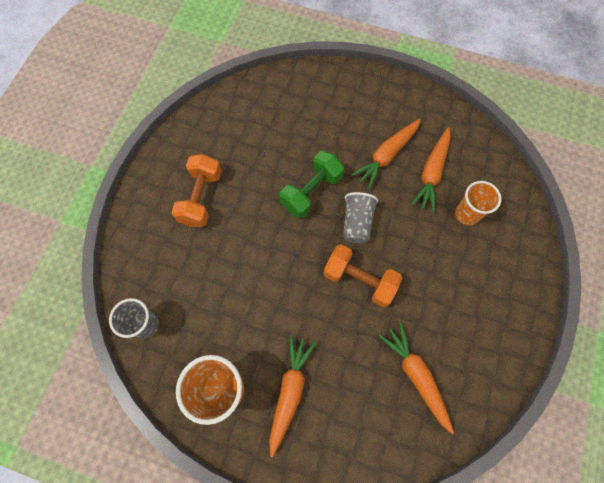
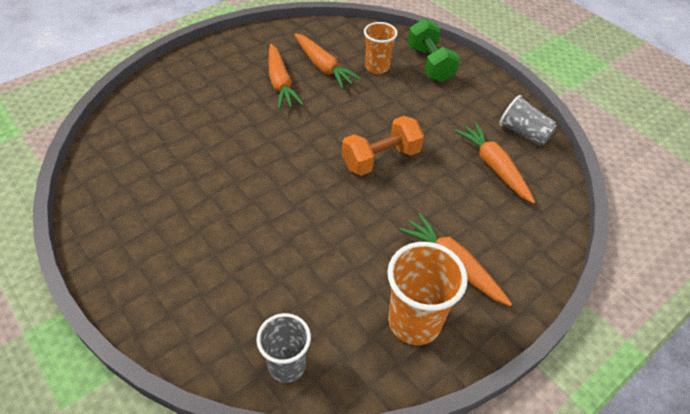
camera: 60 degrees left, 20 degrees down
(201, 198) = (184, 237): orange dumbbell -> none
(311, 192) = (265, 147): green dumbbell -> green dumbbell (430, 64)
(357, 223) = (325, 133): grey cup -> grey cup (523, 133)
(416, 376) = (494, 167): orange carrot -> orange carrot turned 60 degrees clockwise

